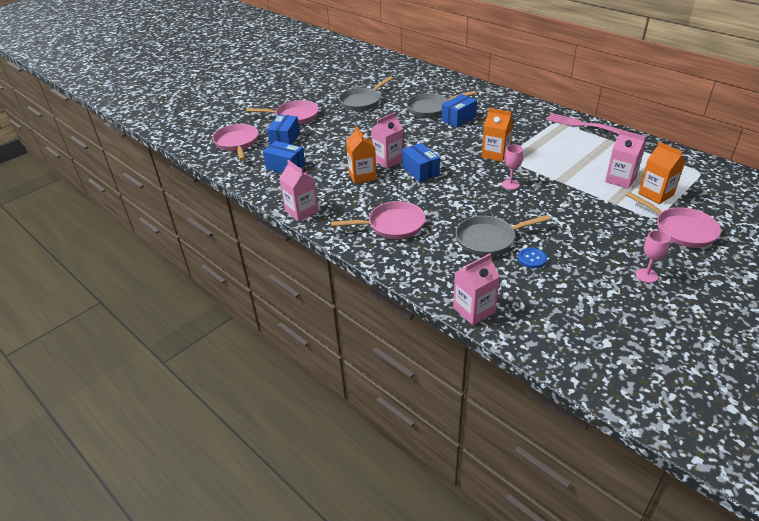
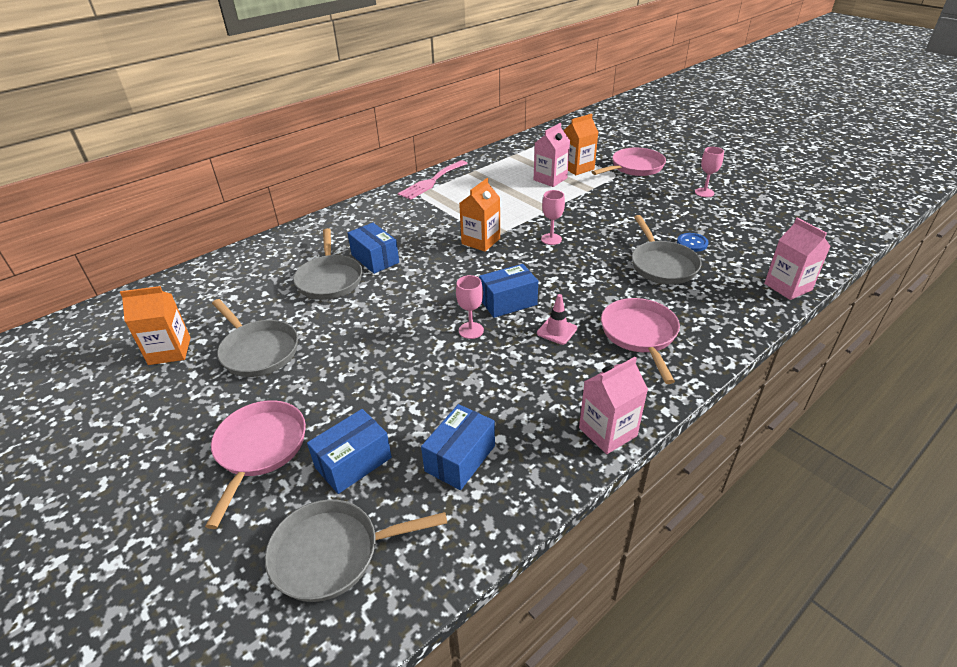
camera: 85 degrees left, 0 degrees up
(237, 143) = (333, 553): pink pan -> grey pan
(285, 139) = (353, 462): blue box -> blue box turned 60 degrees counterclockwise
(362, 176) = (511, 359): orange carton -> orange carton (169, 351)
(388, 160) = (471, 330): pink carton -> pink goblet
(392, 191) = (557, 331): none -> pink traffic cone

